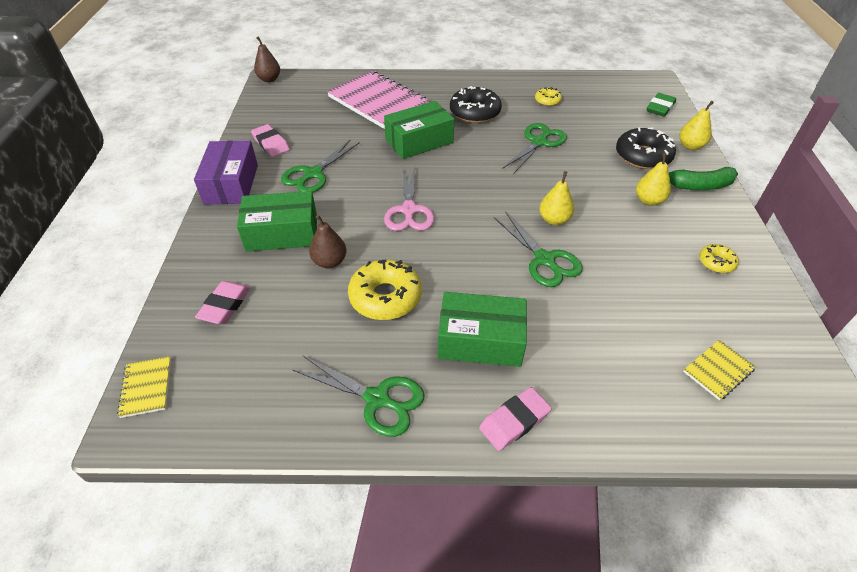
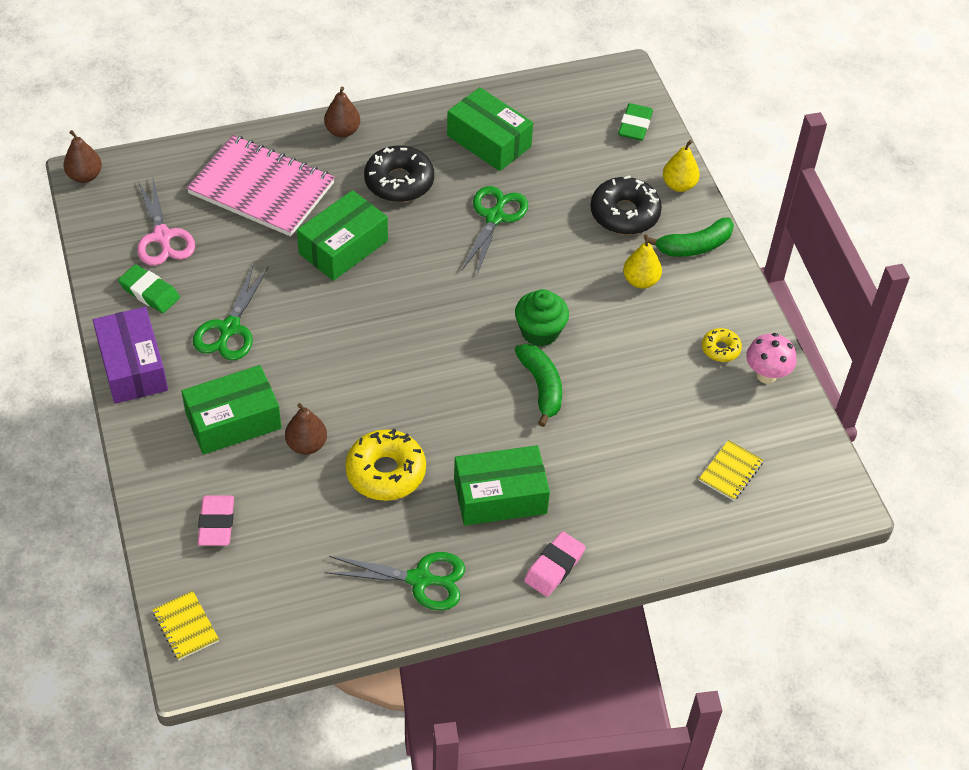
camera: 20 degrees left, 5 degrees up
(271, 144) = (149, 292): pink eraser -> green eraser
(409, 210) = (369, 356): pink scissors -> pink scissors (162, 237)
(446, 82) = (342, 131): none -> brown pear
(544, 260) = (541, 387): green scissors -> green banana
(547, 101) = (489, 141): yellow donut -> green box
(554, 220) = (540, 332): yellow pear -> green cupcake
(760, 292) = (766, 375): none -> pink mushroom

